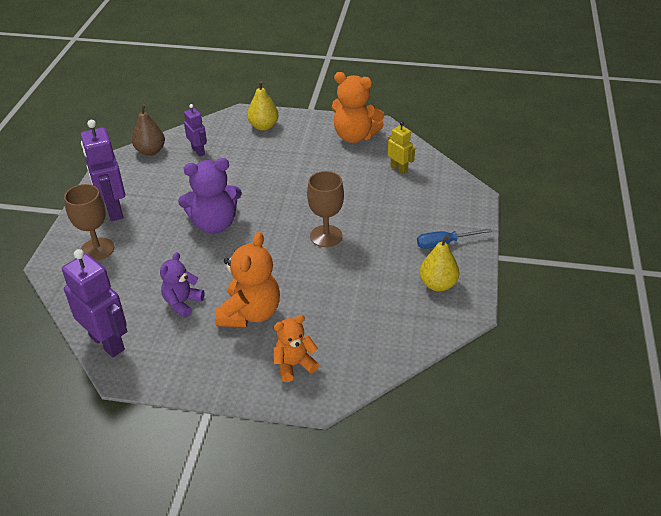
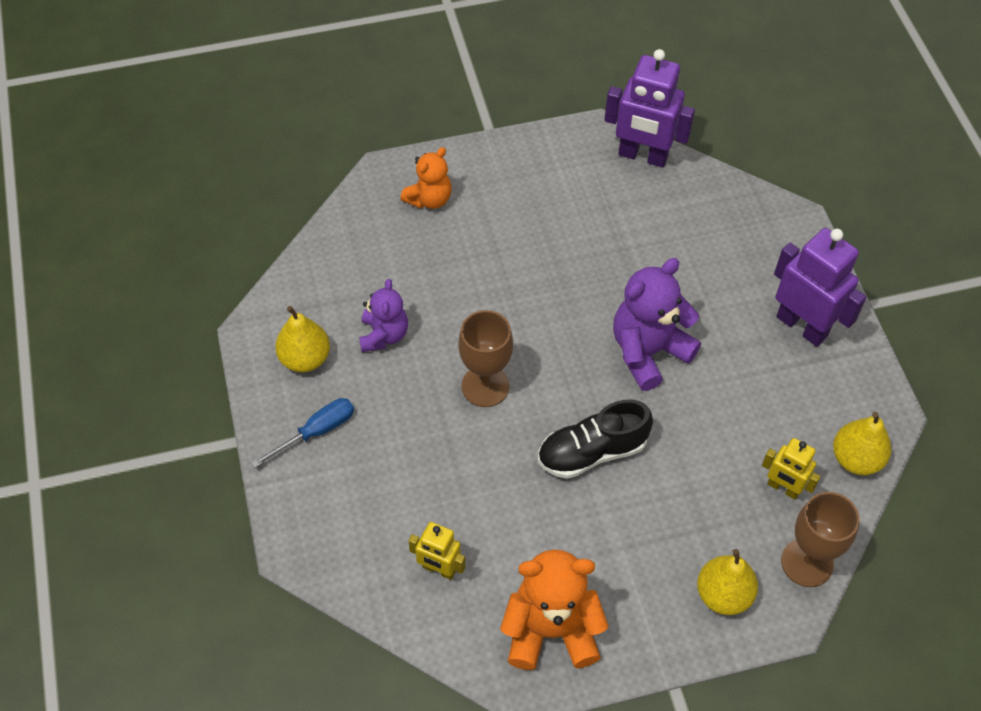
camera: 155 degrees right, 15 degrees up
(97, 249) = (762, 260): brown goblet -> brown goblet (807, 562)
(150, 151) = (856, 459): brown pear -> yellow pear
(182, 303) = (600, 226): purple teddy bear -> purple teddy bear (384, 335)
(198, 151) = (783, 488): purple robot -> yellow robot
(250, 313) = (514, 240): orange teddy bear -> none
(285, 190) = (592, 452): none -> black shoe

